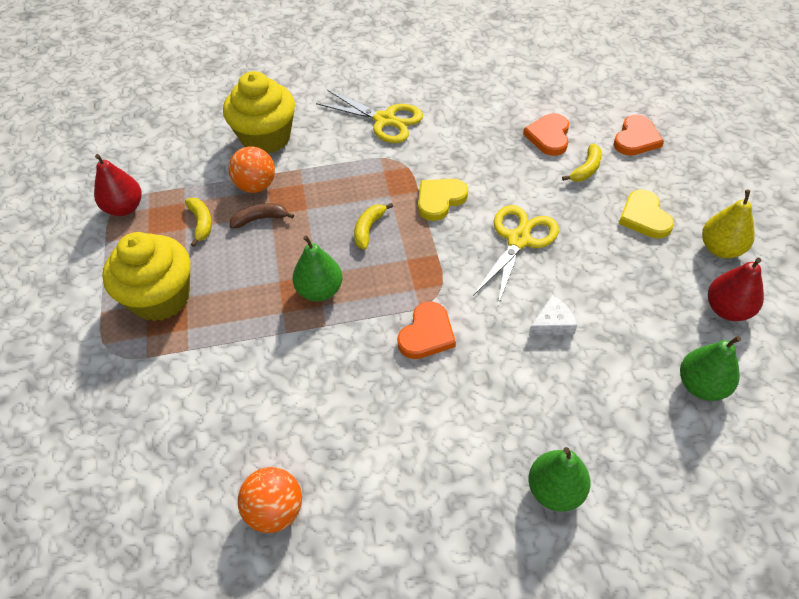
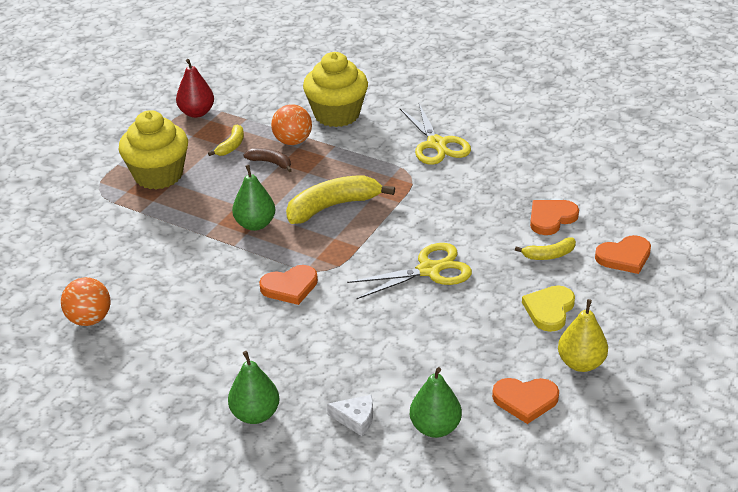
camera: 40 degrees right, 15 degrees down
(368, 229) = (333, 206): yellow banana -> yellow banana, size x1.93
(440, 199) = (407, 215): yellow heart -> none
(552, 323) = (382, 331): white cheese -> white cheese (355, 419)
(727, 309) = (525, 400): red pear -> orange heart

